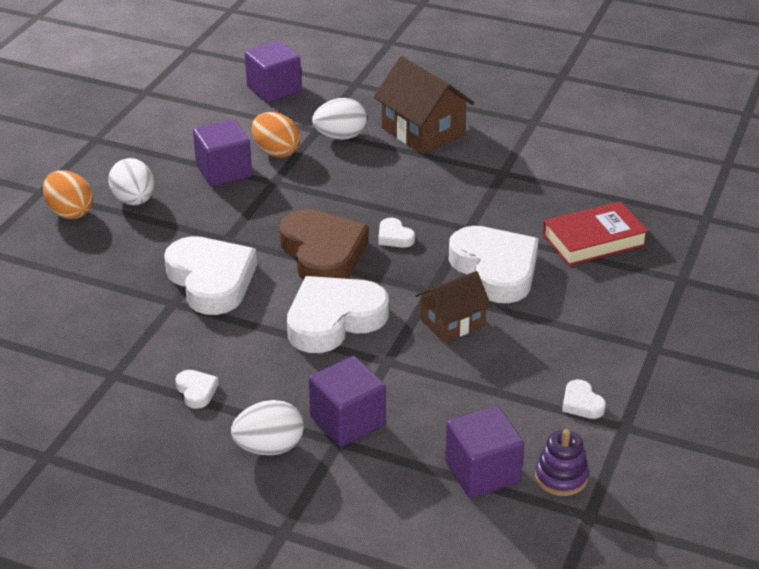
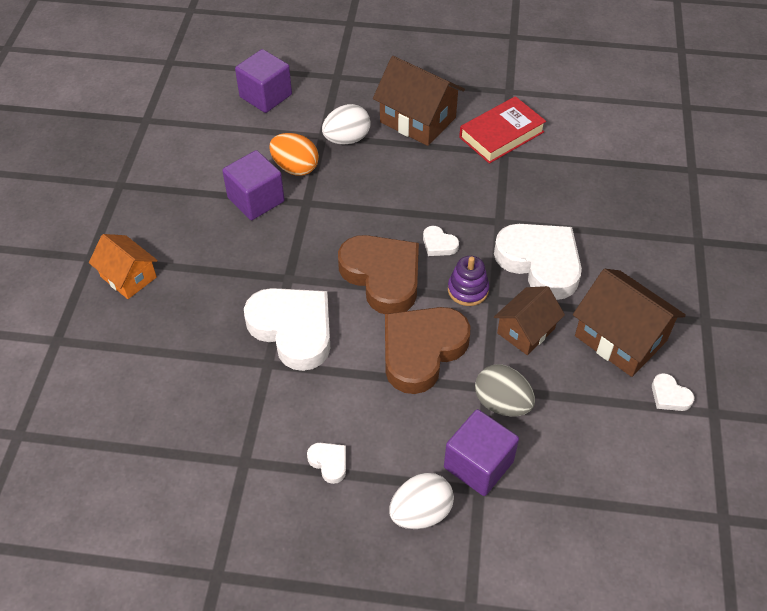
camera: 15 degrees left, 15 degrees up
(70, 212) = (128, 277): orange egg -> orange house
(134, 200) = (185, 251): white egg -> none
(334, 320) = (421, 351): white heart -> brown heart
(397, 377) = (502, 403): none -> grey egg
(482, 472) = (616, 493): purple cube -> none
(551, 346) = (620, 338): none -> brown house
(561, 477) = (684, 482): purple stacking toy -> purple stacking toy (468, 290)
(594, 240) = (610, 212): red book -> red book (501, 134)

